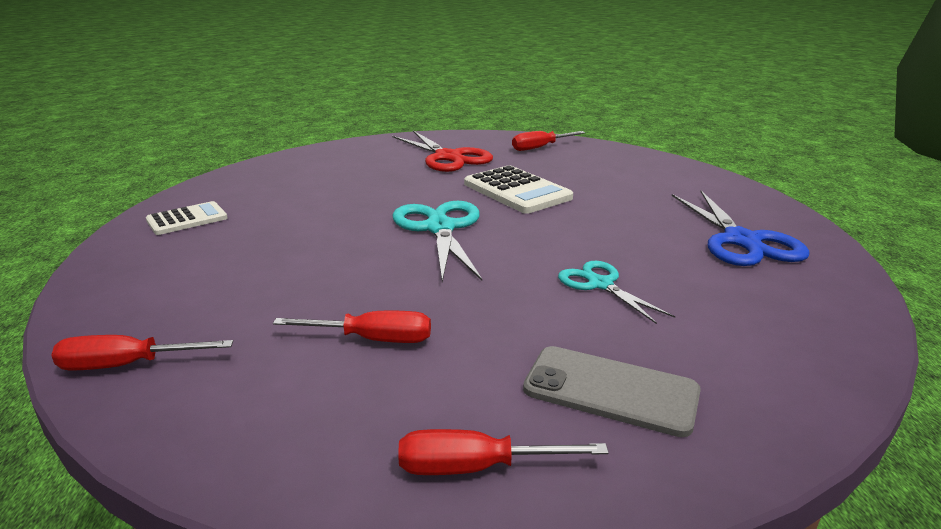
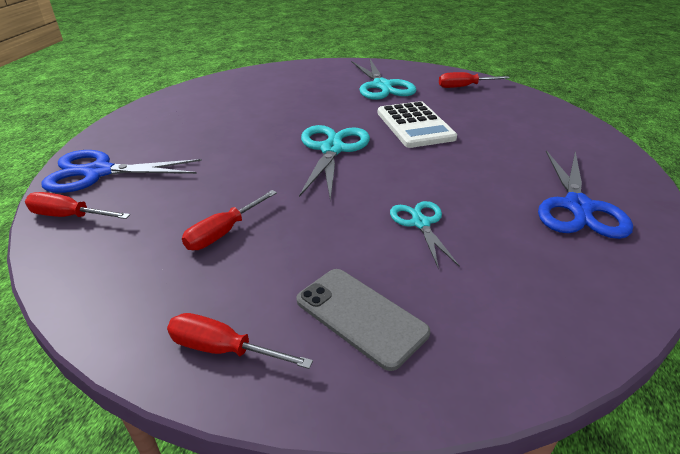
camera: 20 degrees right, 10 degrees up
(132, 304) = (98, 172): none -> blue scissors
(187, 219) = (168, 112): white calculator -> none
(373, 339) = (223, 232): red screwdriver -> red screwdriver turned 105 degrees clockwise
(448, 157) = (382, 86): red scissors -> turquoise scissors

